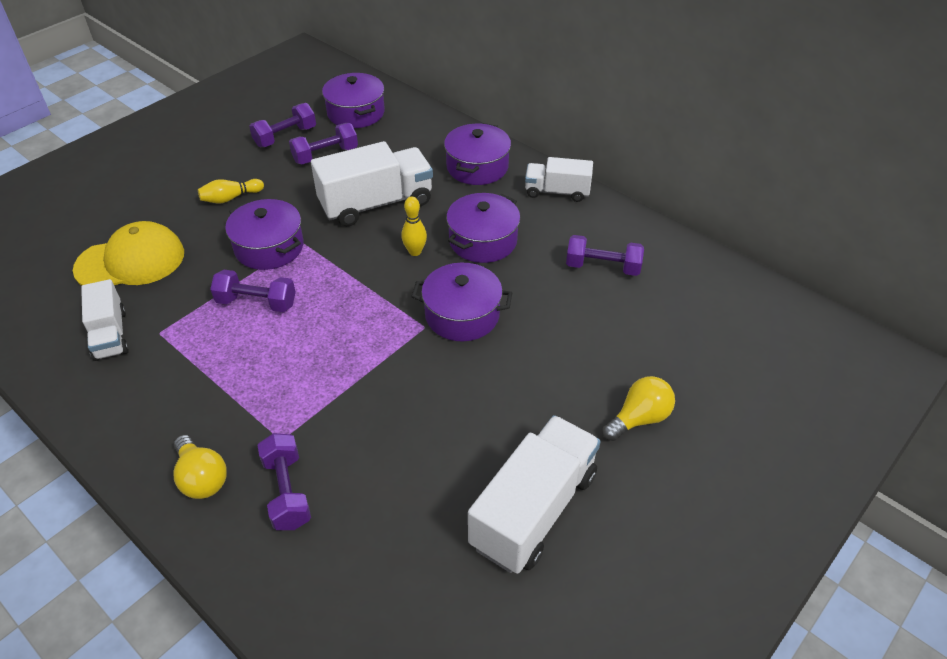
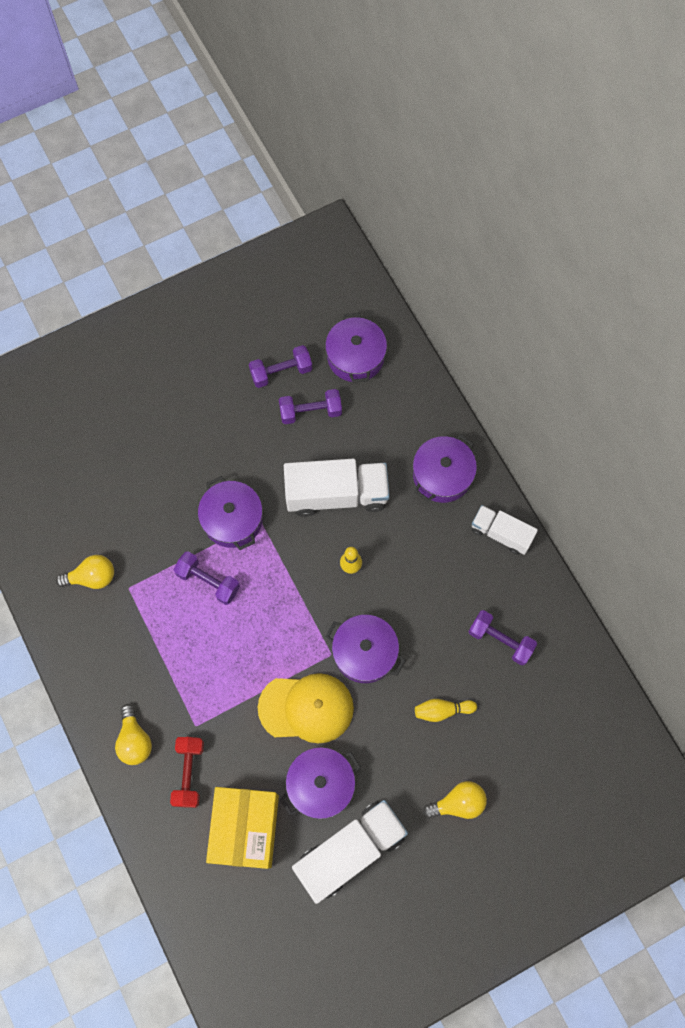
camera: 20 degrees right, 25 degrees up
(110, 334) = (92, 577): white truck -> yellow light bulb
(131, 261) = (119, 497): yellow cap -> yellow cap (306, 708)
(231, 198) = (214, 444): yellow bowling pin -> yellow bowling pin (442, 710)
(287, 492) = (189, 773): purple dumbbell -> red dumbbell
(384, 530) = (245, 828): none -> yellow box
(483, 241) = (412, 573): purple pot -> purple pot (321, 784)

